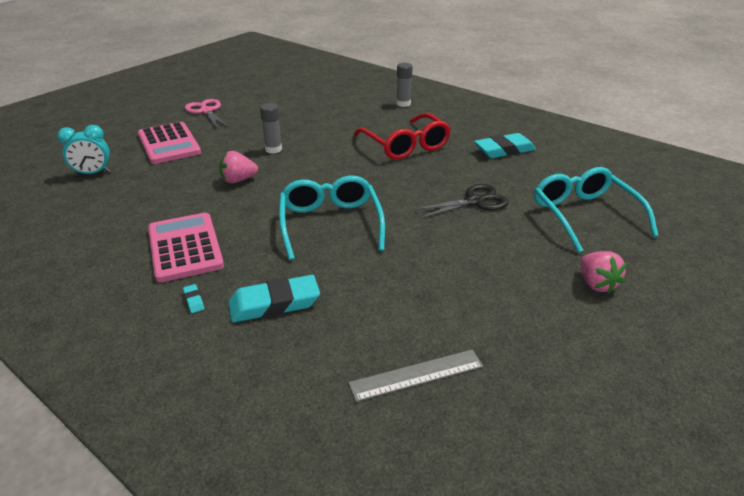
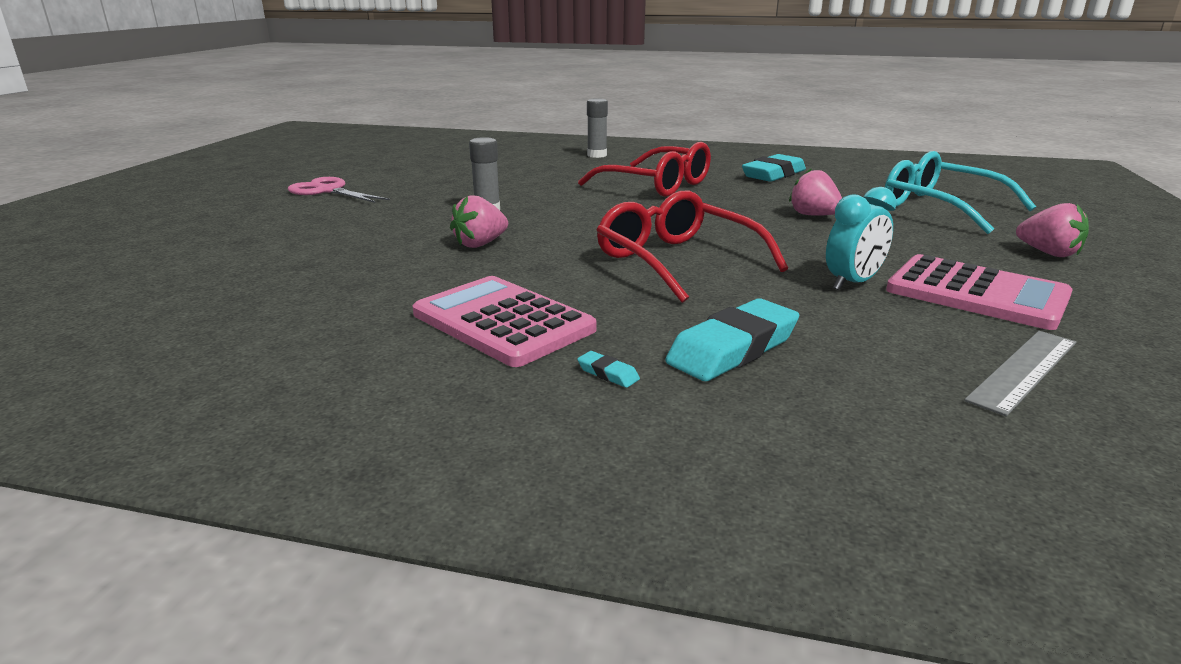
camera: 25 degrees left, 10 degrees down
(93, 173) = (216, 274): turquoise clock -> turquoise clock (852, 283)
(169, 144) = (312, 227): pink calculator -> pink calculator (976, 293)
(330, 223) = (676, 261): turquoise glasses -> red glasses
(474, 201) = (813, 215): black scissors -> pink strawberry

